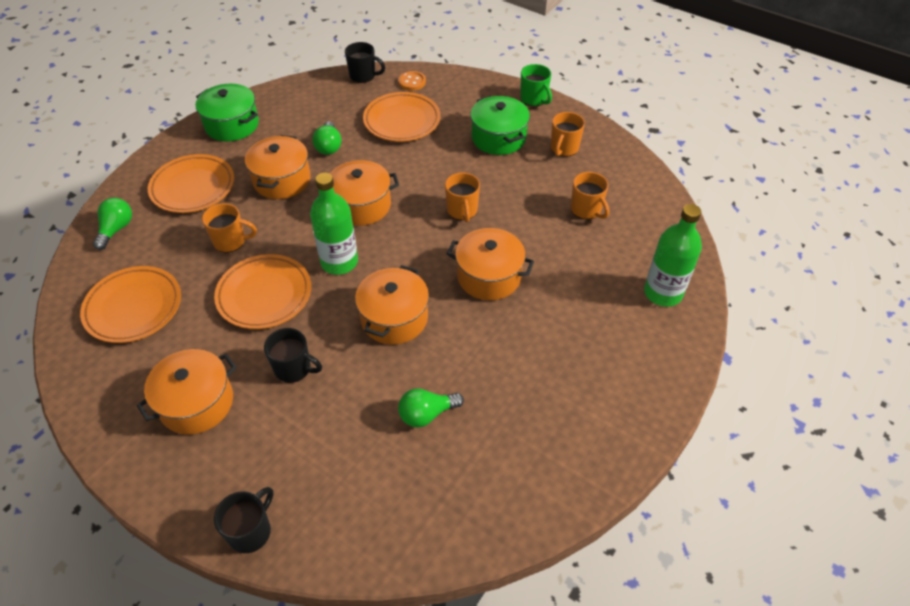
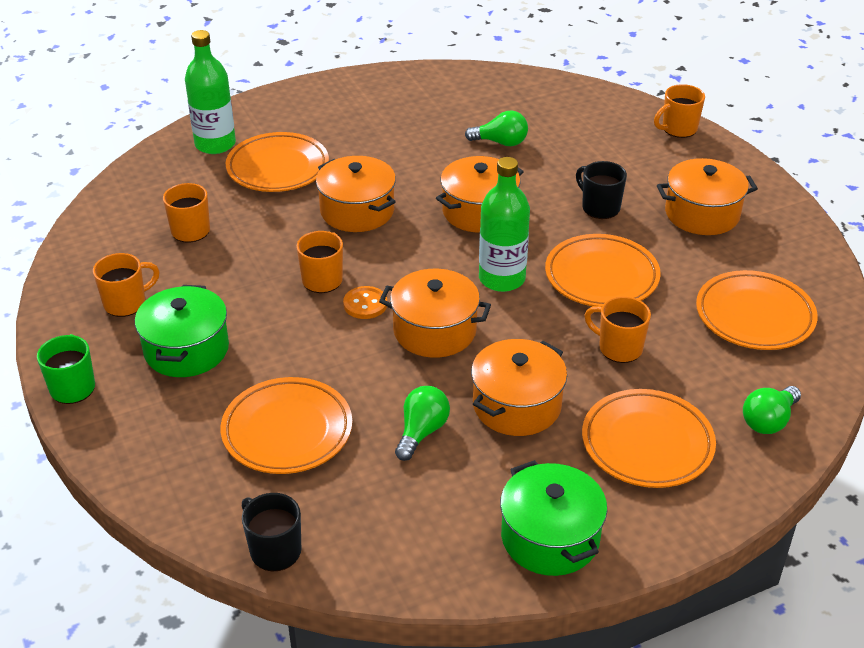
camera: 150 degrees left, 10 degrees down
(251, 531) = (678, 129): black mug -> orange mug
(412, 82) = (209, 499): orange button -> orange button (365, 304)
(588, 291) = (278, 168): none -> orange plate

